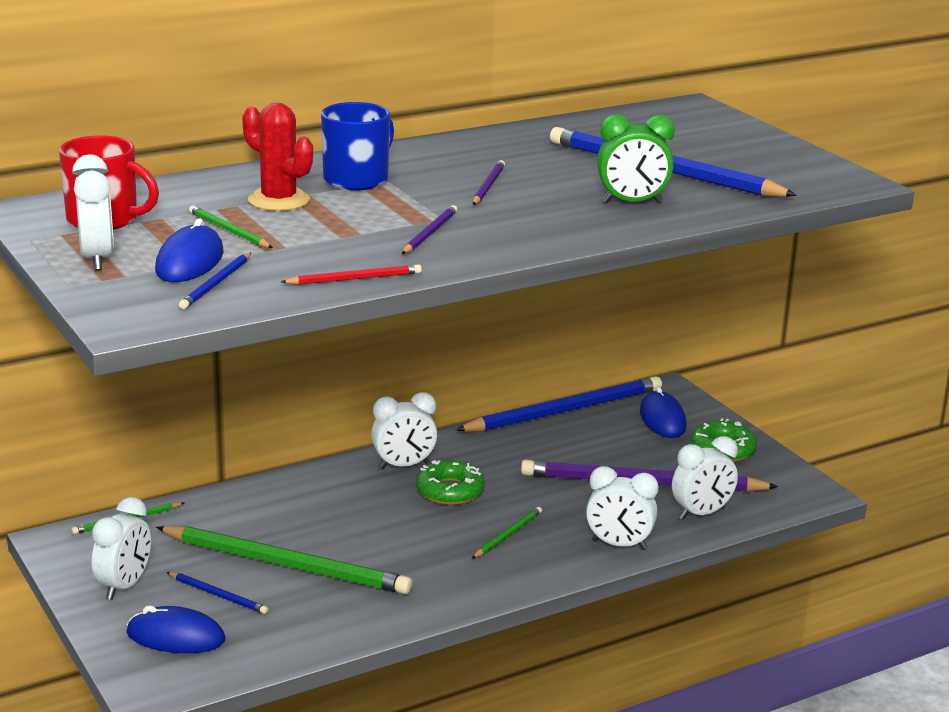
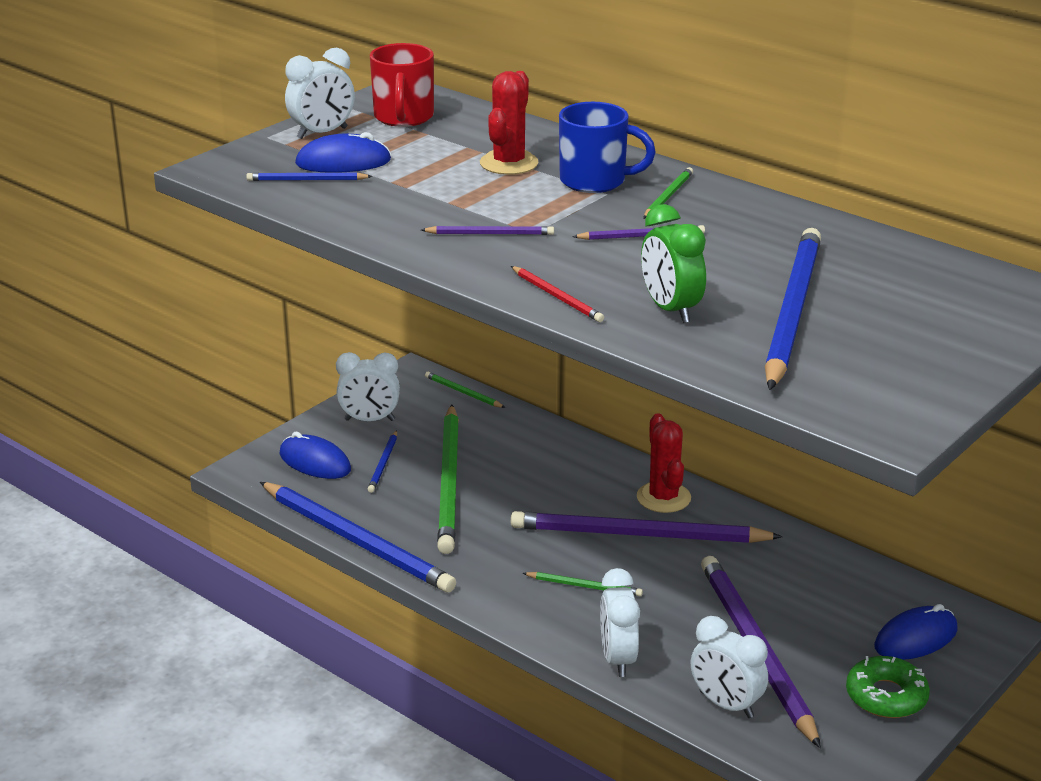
camera: 70 degrees right, 5 degrees up
(176, 637) = (315, 462): blue mouse -> blue mouse turned 45 degrees counterclockwise
(229, 230) = (421, 161): green pencil -> green pencil (668, 196)
(355, 279) = (357, 225): red pencil -> red pencil (557, 297)
(403, 466) = (663, 497): white clock -> red cactus
(450, 491) = (638, 534): green donut -> purple pencil
(565, 411) = (867, 567): blue pencil -> blue pencil (357, 541)

